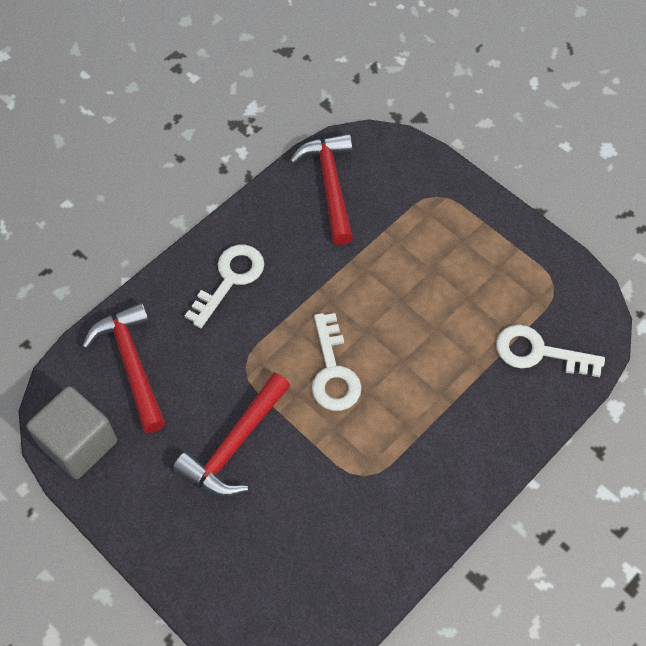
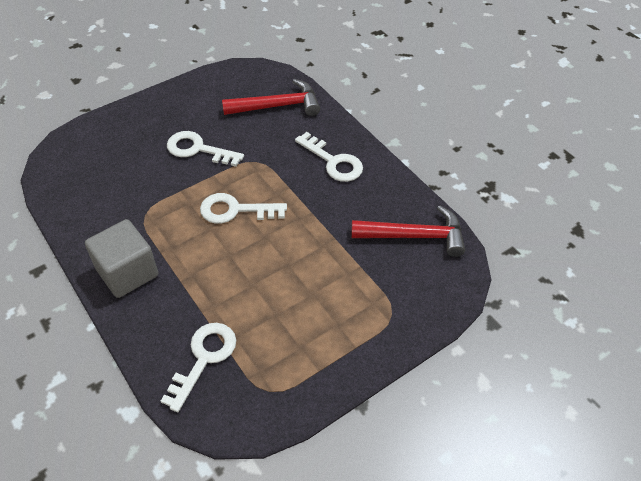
camera: 100 degrees right, 10 degrees down
(79, 444) = (228, 79): grey cube -> grey cube (127, 272)
(235, 444) = (198, 149): red hammer -> white key

